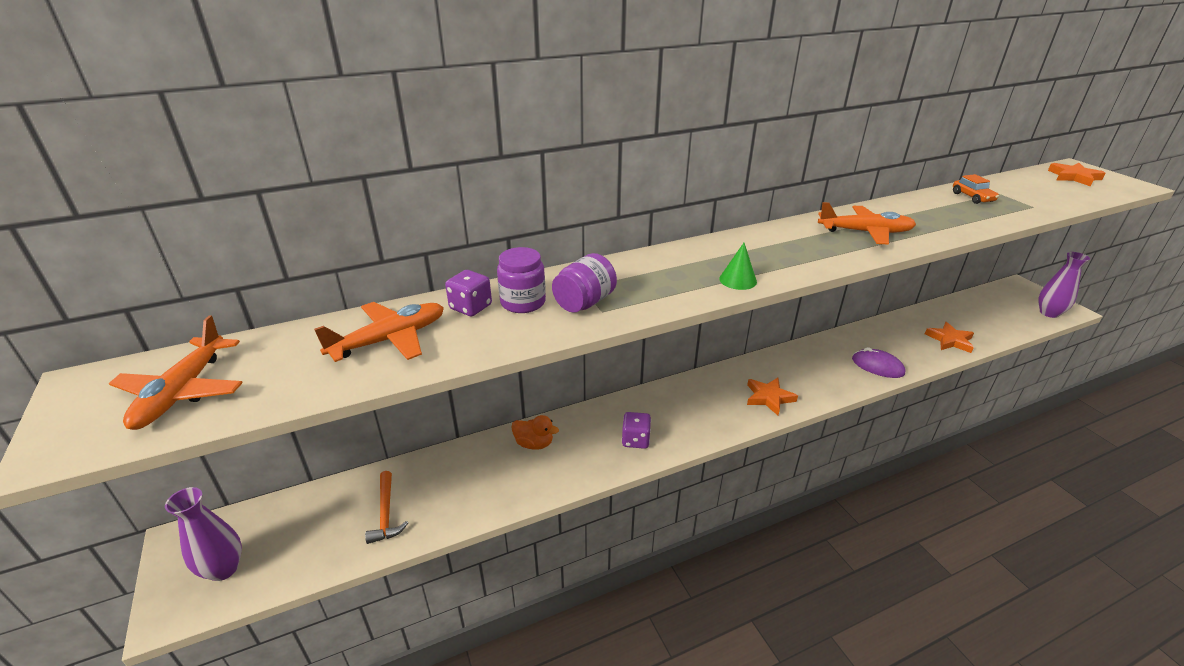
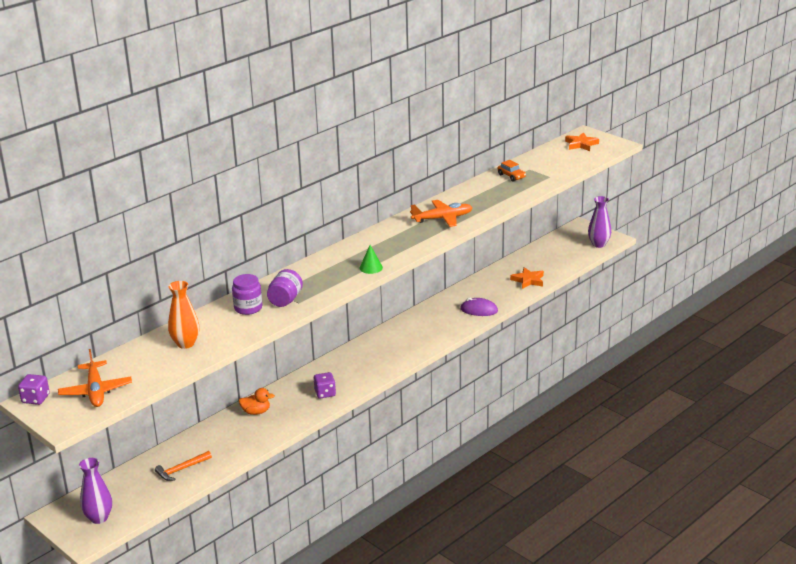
camera: 20 degrees left, 5 degrees down
(386, 513) = (181, 469): orange hammer -> orange hammer turned 90 degrees clockwise
(390, 340) = (185, 344): orange plane -> orange vase
(470, 307) = (218, 317): purple dice -> purple dice (35, 399)
(769, 398) = (407, 347): orange star -> none

